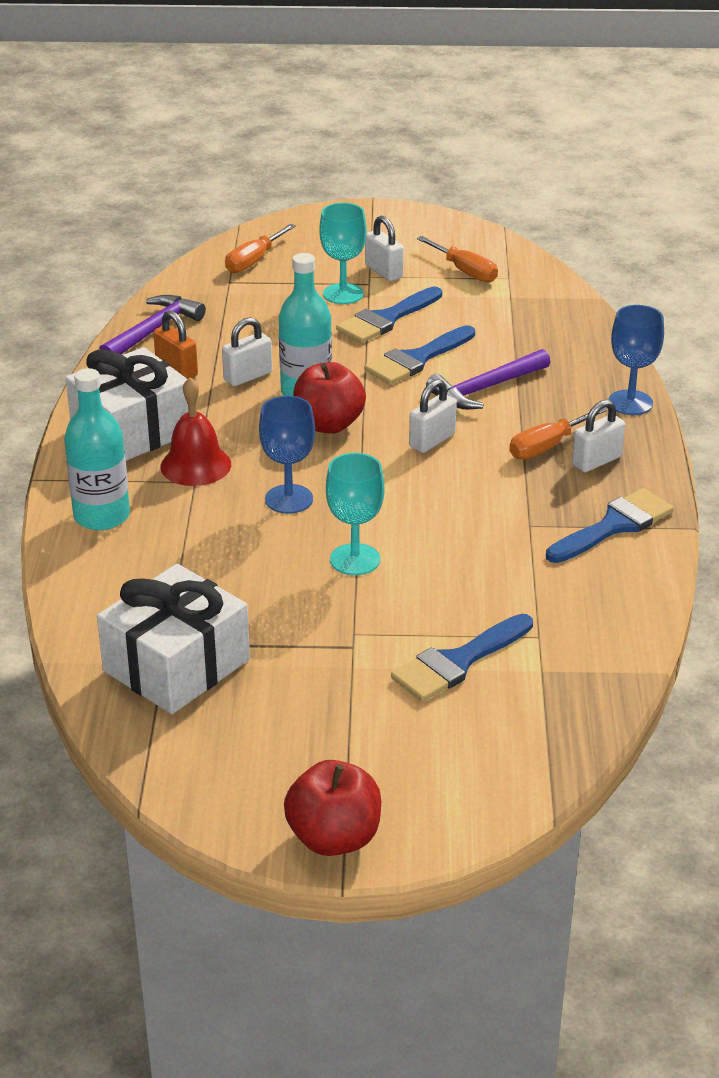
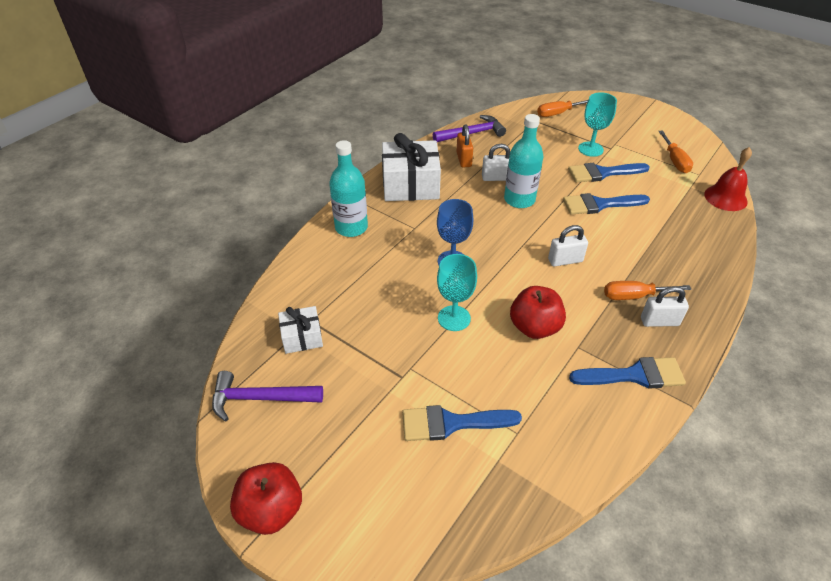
camera: 35 degrees right, 10 degrees up
(176, 665) = (302, 337): white gift -> white gift, size x0.54
(195, 465) = (423, 218): red bell -> red bell (725, 198)
(328, 424) = (514, 224): red apple -> red apple (534, 327)
(383, 272) = (625, 144): white padlock -> none
(486, 388) = (626, 240): purple hammer -> purple hammer (260, 398)
(630, 403) = (716, 289): blue goblet -> none

